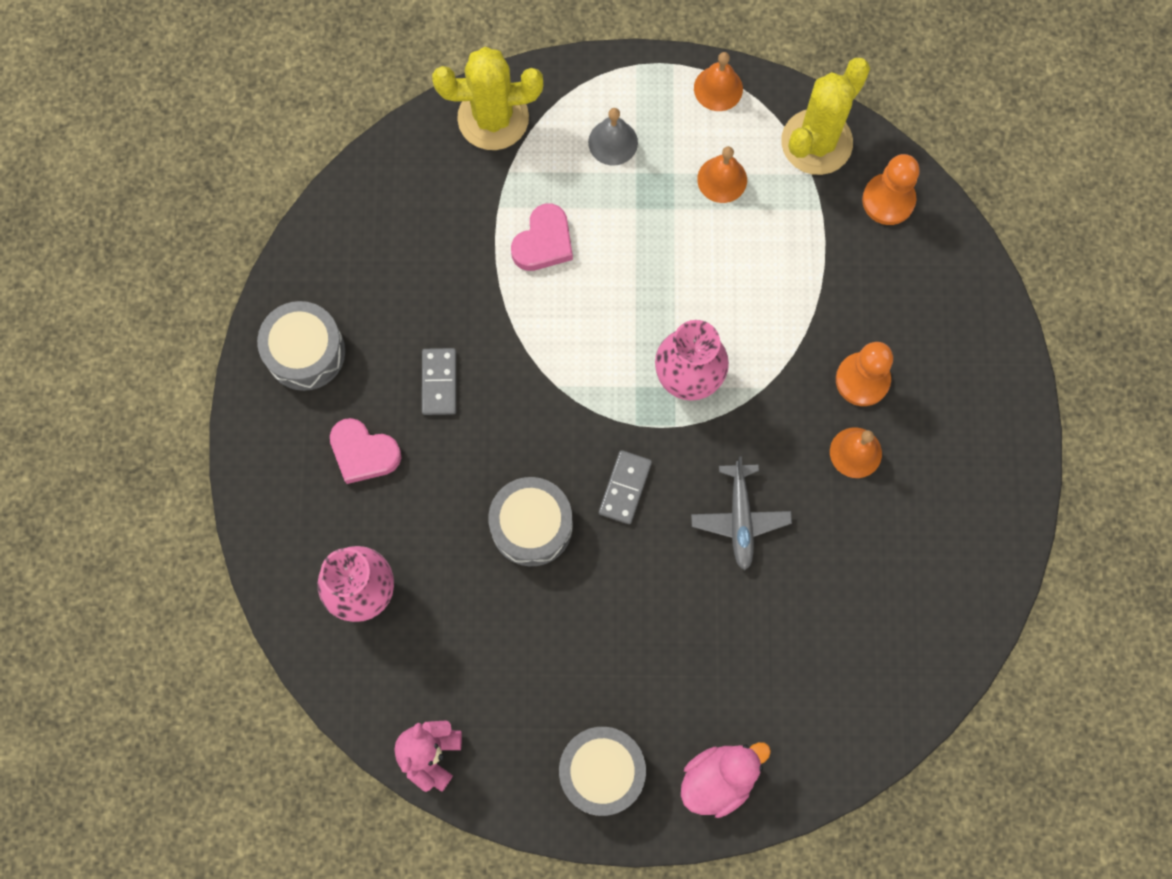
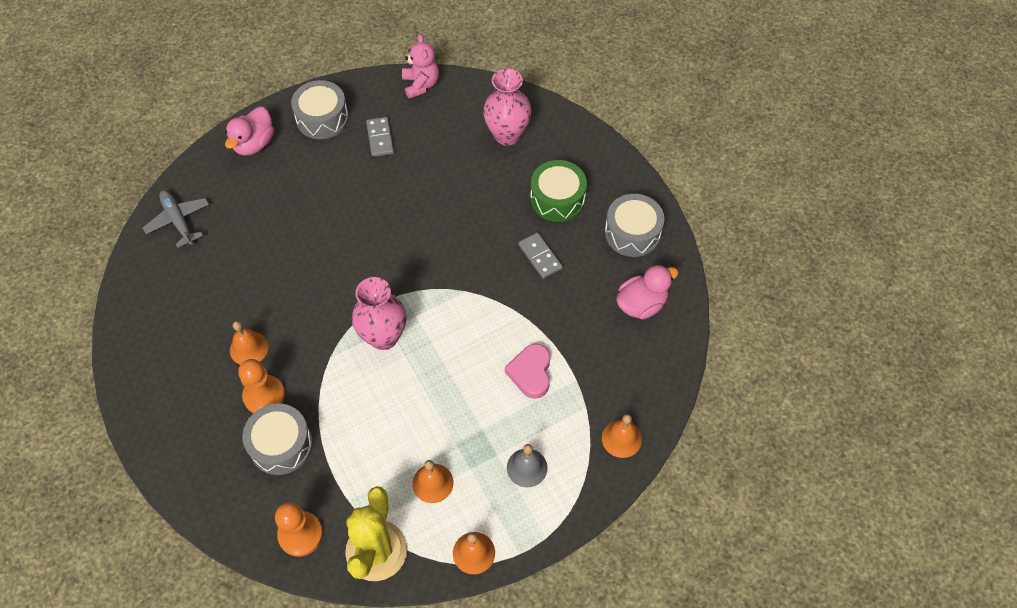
camera: 150 degrees right, 15 degrees down
(362, 254) = (641, 304): none -> pink duck
(364, 453) = (557, 199): pink heart -> green drum
(493, 118) = (621, 438): yellow cactus -> orange bell
(531, 525) = (433, 210): grey drum -> grey drum (281, 445)
(625, 488) = (388, 256): grey domino -> grey domino (380, 138)
(740, 518) = (307, 274): grey plane -> grey plane (178, 221)

